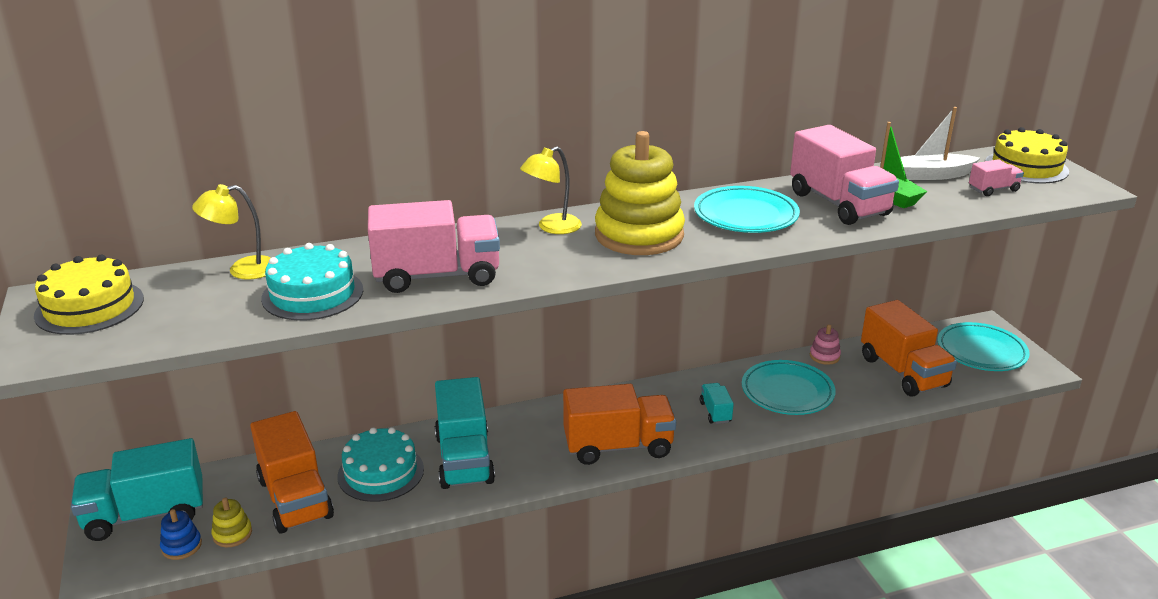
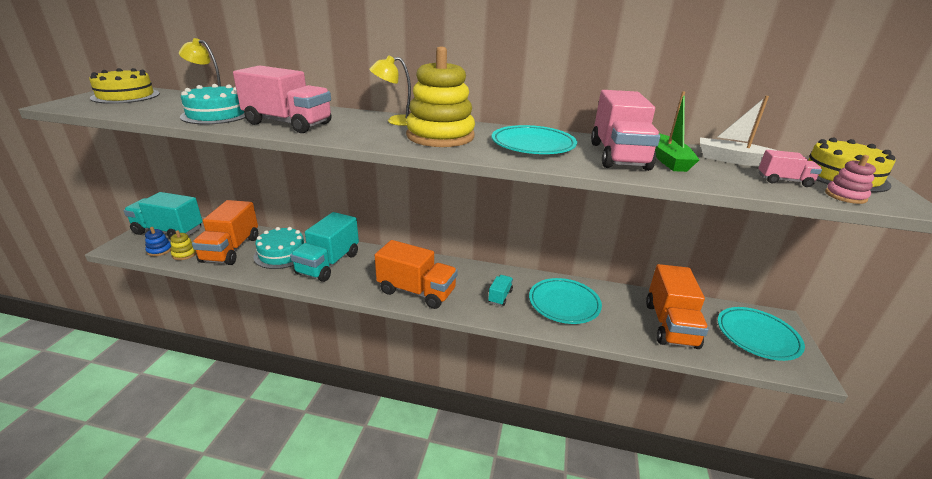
camera: 30 degrees right, 0 degrees up
(824, 356) = (616, 292): pink stacking toy -> pink stacking toy (845, 196)

